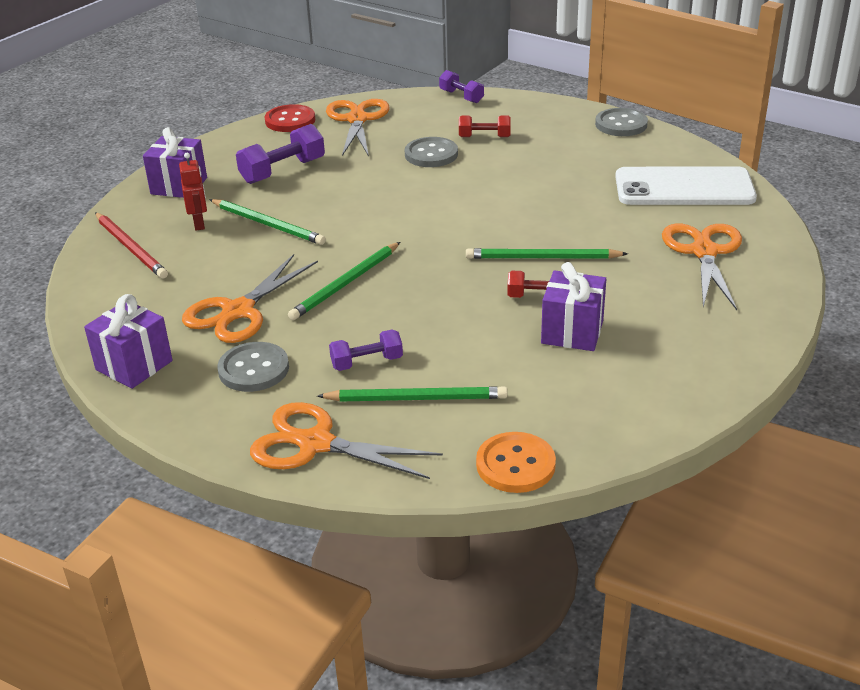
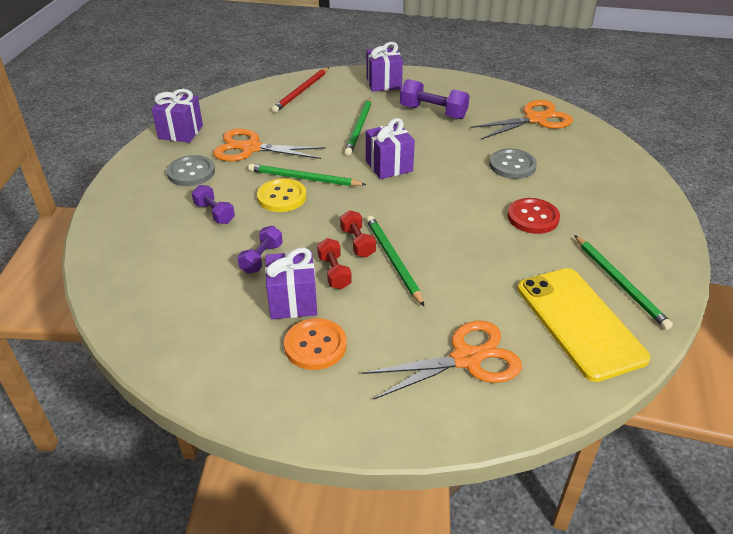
camera: 65 degrees right, 5 degrees up
(199, 224) = (343, 104): red robot -> none
(290, 120) = (506, 94): red button -> red button (533, 217)
(315, 444) = (121, 218): orange scissors -> none
(369, 223) = (389, 166): none -> purple gift
(372, 306) = (282, 197): none -> yellow button
(416, 398) = (180, 245): green pencil -> green pencil (620, 283)
(461, 96) = (624, 154): purple dumbbell -> purple dumbbell (261, 258)
(484, 137) = (565, 183): red dumbbell -> red dumbbell (357, 242)
(515, 465) = (116, 310): orange button -> orange button (315, 345)
(621, 124) = (668, 255): grey button -> none
(684, 187) = (579, 322): white phone -> yellow phone

